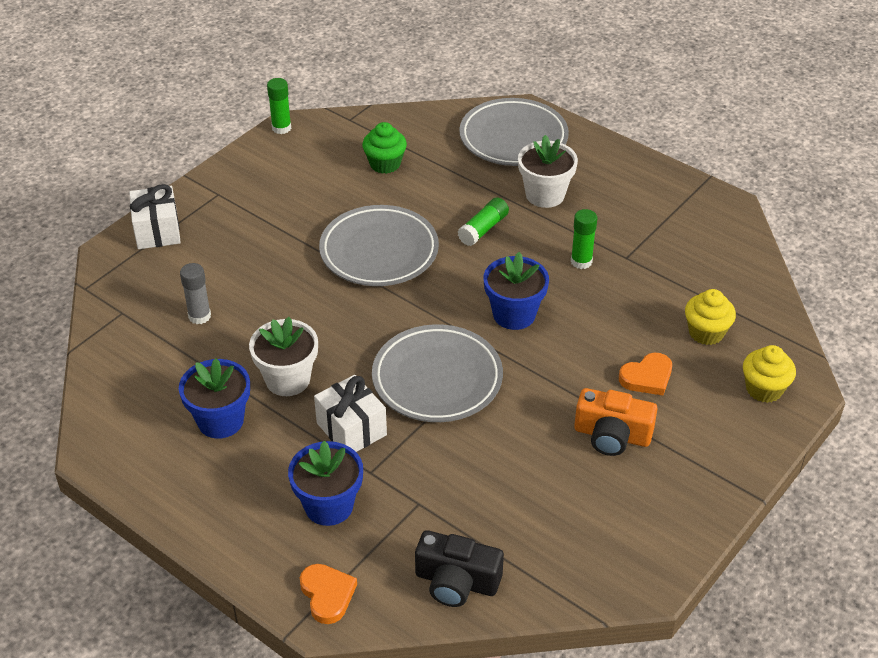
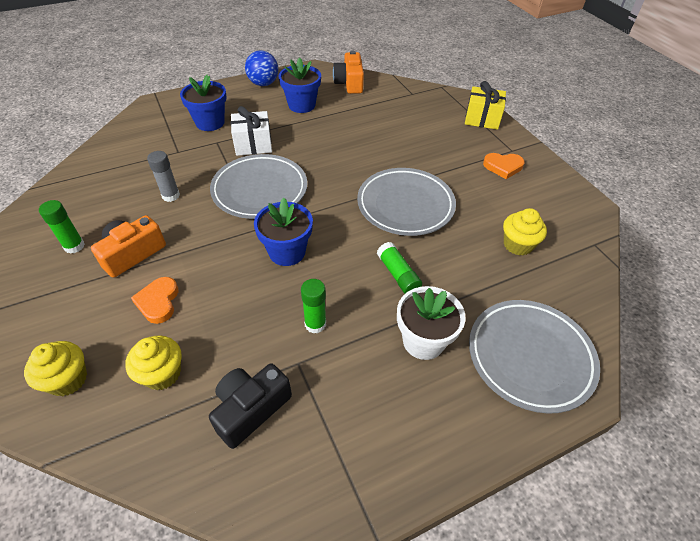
camera: 115 degrees right, 5 degrees up
(124, 391) = (349, 83): none -> orange camera
(157, 231) = (482, 119): white gift -> yellow gift
(179, 497) = (263, 84): none -> blue ball
(199, 316) = (390, 116): grey glue stick -> grey glue stick (171, 196)
(281, 128) = (590, 201): green glue stick -> green glue stick (74, 246)
(287, 379) = (312, 133): white flower pot -> none
(327, 595) = (160, 108): orange heart -> orange heart (503, 167)
(385, 164) = (517, 245): green cupcake -> yellow cupcake
(456, 581) = (117, 147): black camera -> black camera (251, 409)

